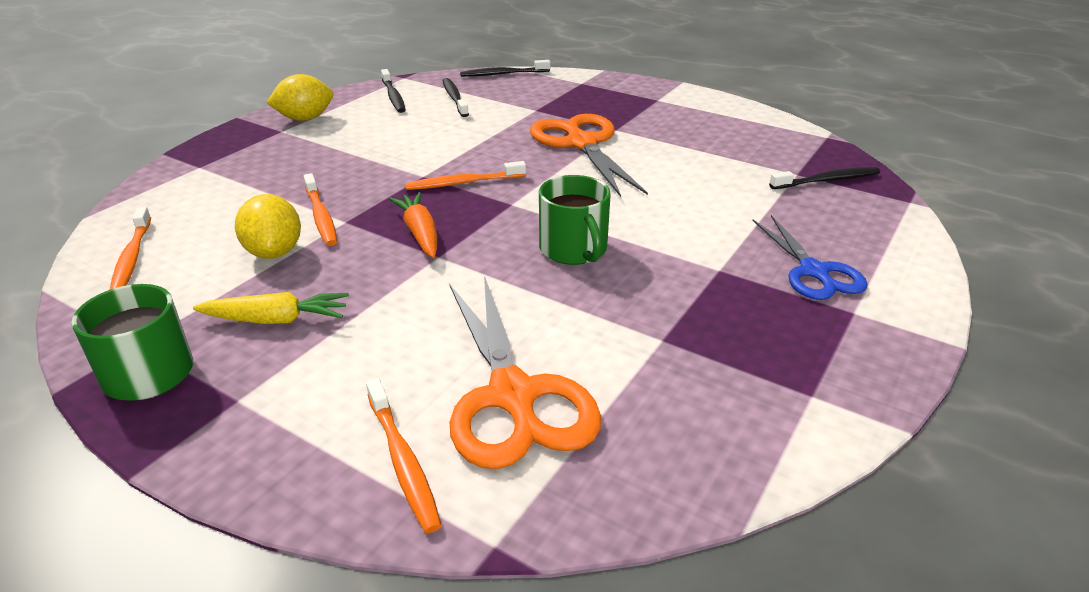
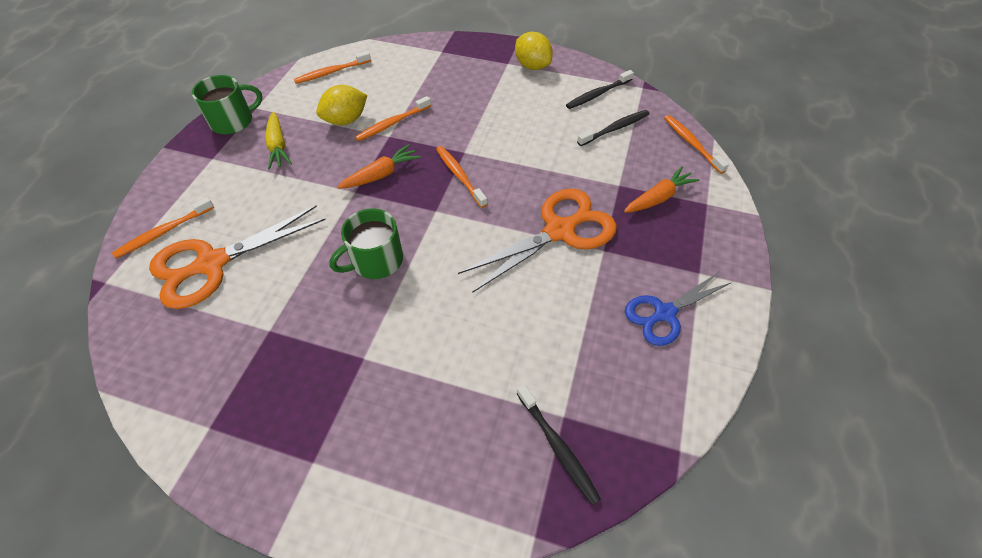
camera: 75 degrees right, 20 degrees up
(503, 74) = (692, 144): black toothbrush -> orange toothbrush
(563, 98) = (658, 198): none -> orange carrot
(814, 272) = (370, 431): blue scissors -> blue scissors (664, 313)

